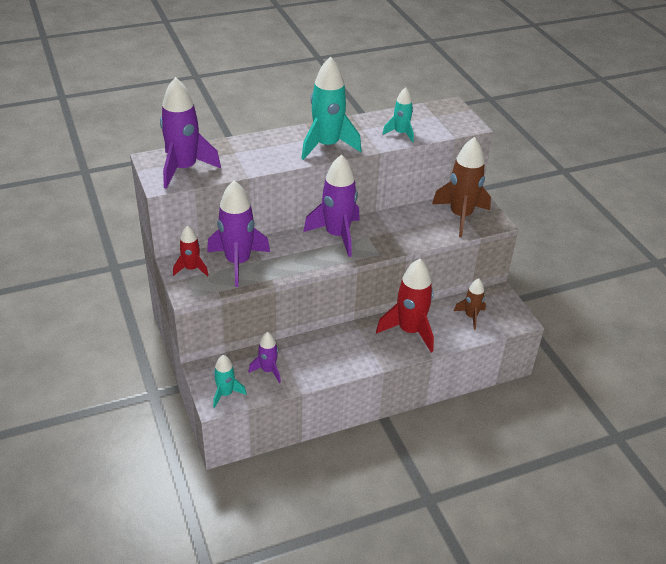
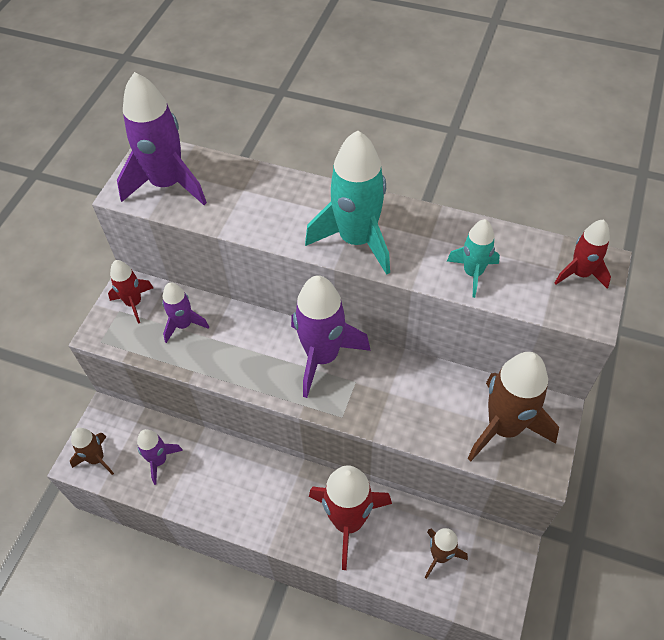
camera: 45 degrees right, 15 degrees up
(226, 394) = (97, 459): turquoise rocket -> brown rocket
(238, 262) = (183, 325): purple rocket -> purple rocket, size x0.55
(447, 113) = (580, 274): none -> red rocket

